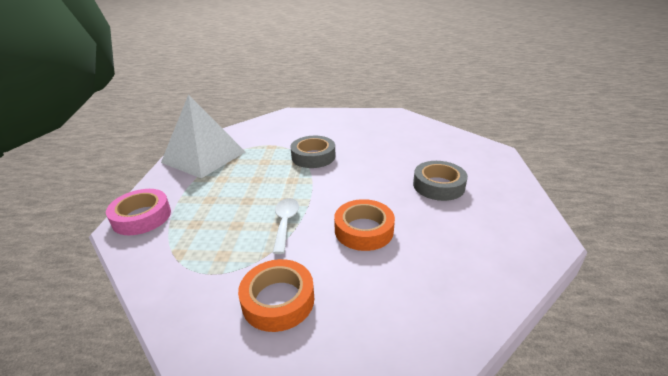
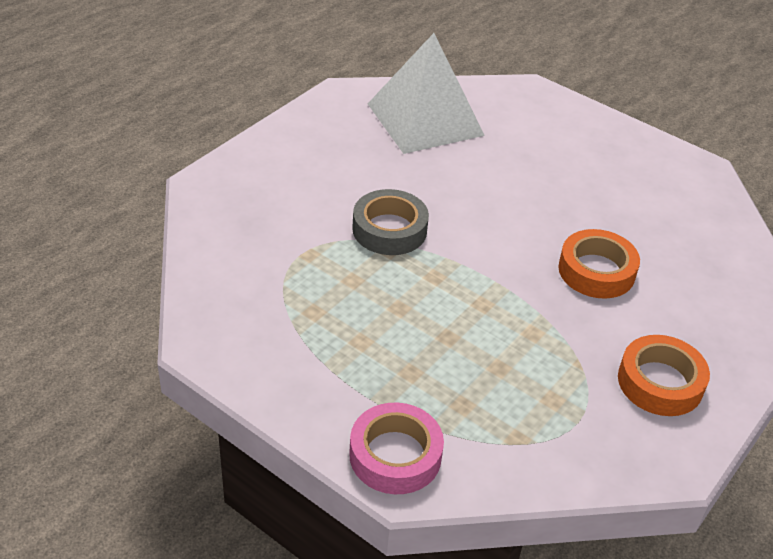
camera: 60 degrees left, 10 degrees up
(203, 157) = (264, 338): white pyramid -> white pyramid (425, 119)
(285, 223) = (531, 324): white spoon -> none
(438, 186) = (562, 173): grey tape -> none

